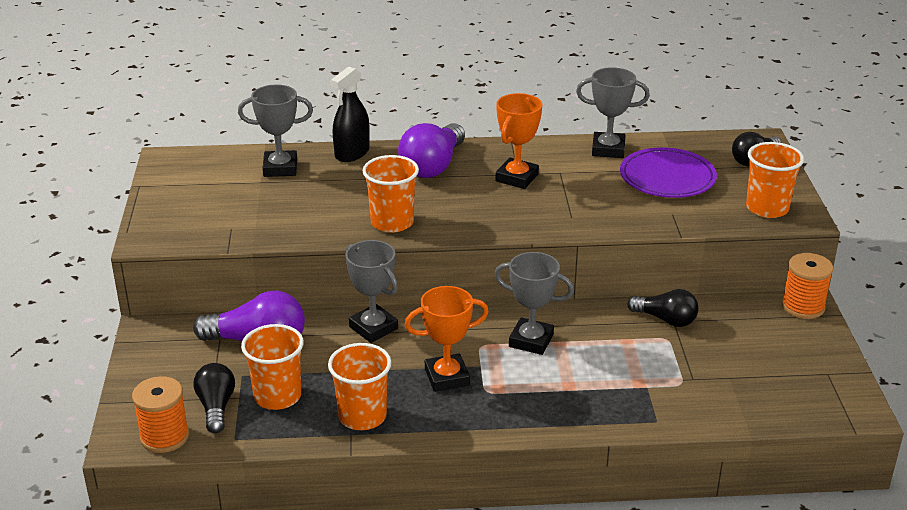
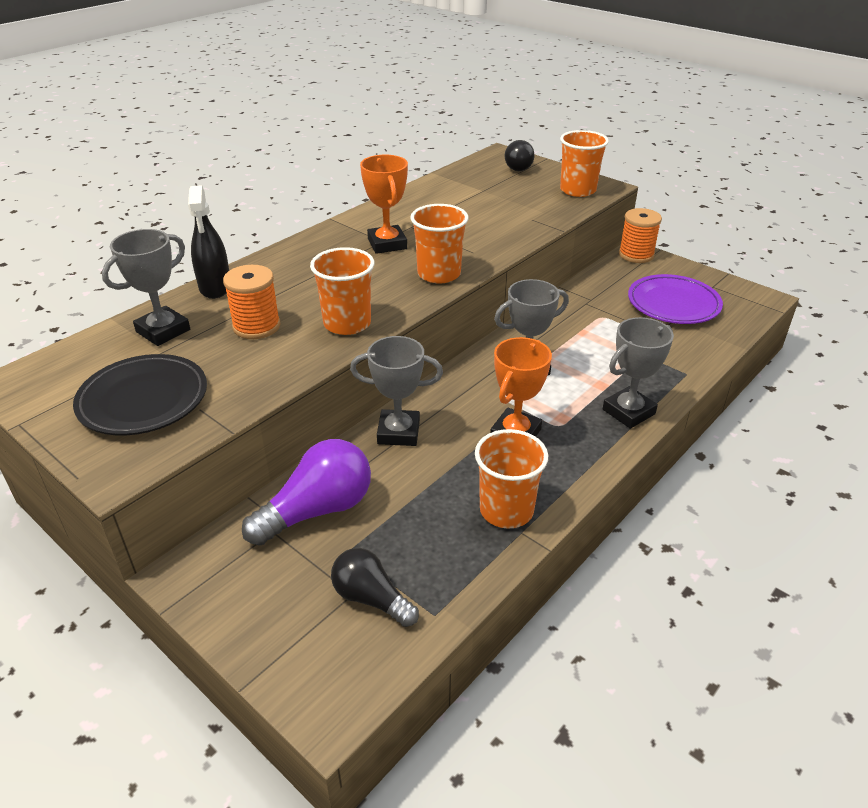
camera: 45 degrees left, 5 degrees up
(164, 437) = (366, 668): orange spool -> orange spool (256, 326)
(211, 206) = (143, 400): none -> black plate
(277, 396) = (411, 545): orange cup -> orange cup (439, 274)
(433, 166) = (306, 265): purple light bulb -> none
(608, 149) = (417, 197): grey trophy -> grey trophy (628, 412)
(666, 319) = (581, 305): black light bulb -> none
(667, 178) = (488, 199): purple plate -> purple plate (673, 304)

